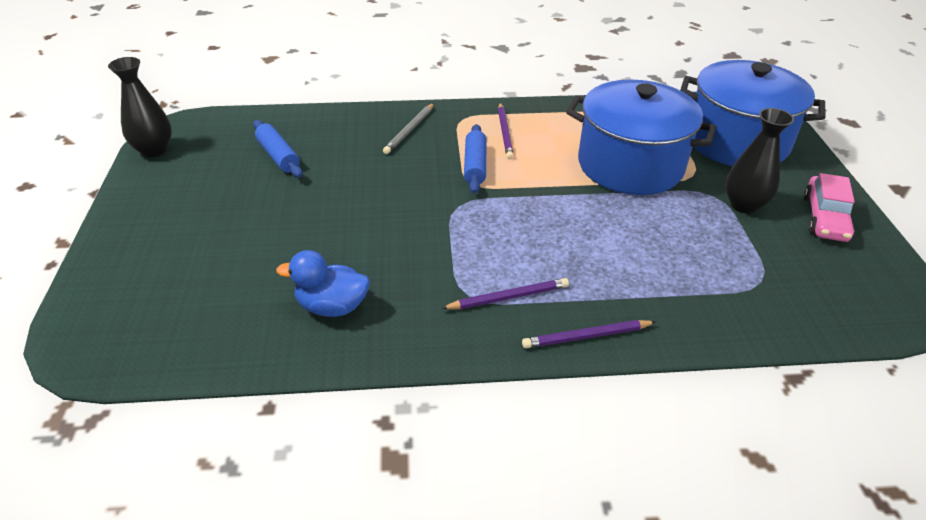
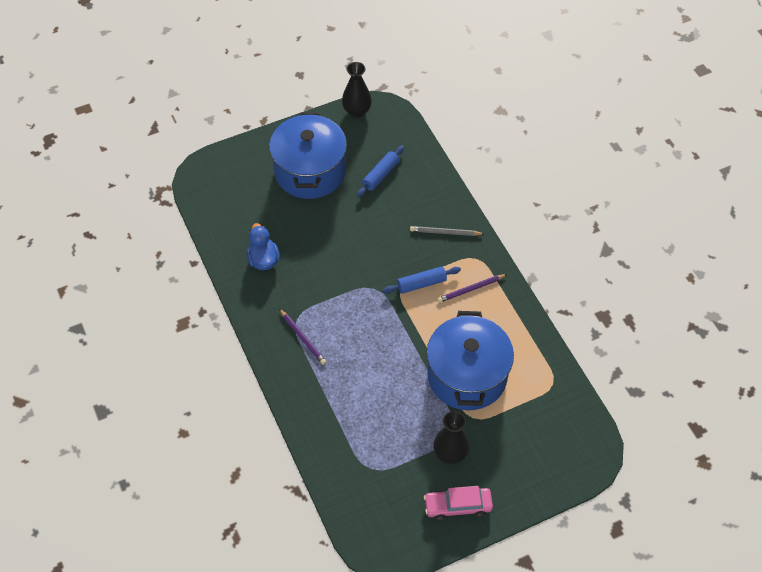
camera: 70 degrees right, 15 degrees up
(586, 336) = (287, 383): purple pencil -> none
(737, 141) = (535, 443): blue pot -> blue pot (310, 171)

